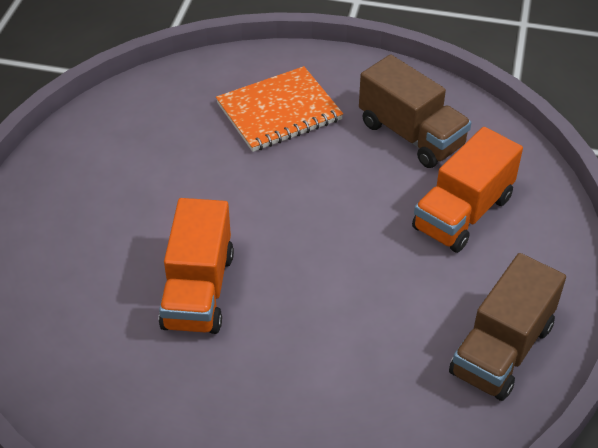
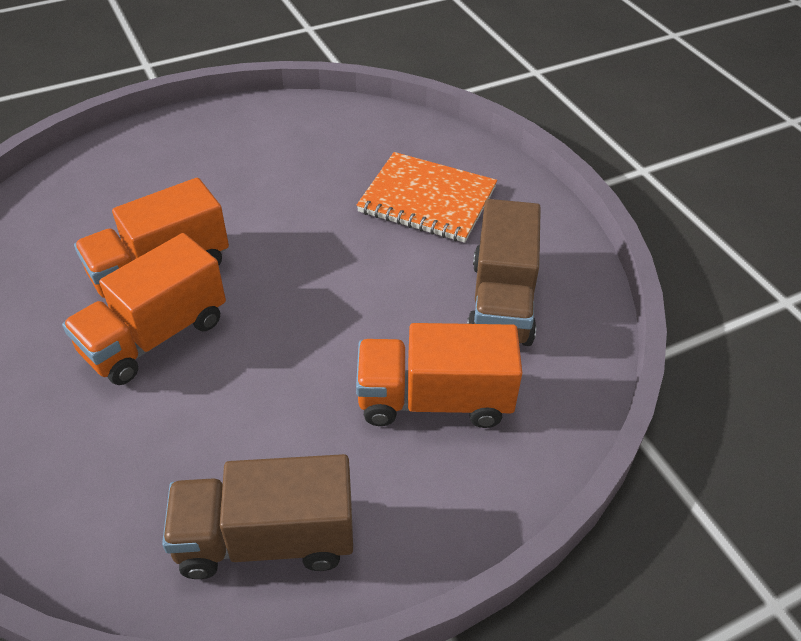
camera: 50 degrees right, 0 degrees up
(268, 325) = (155, 336): none -> orange truck

